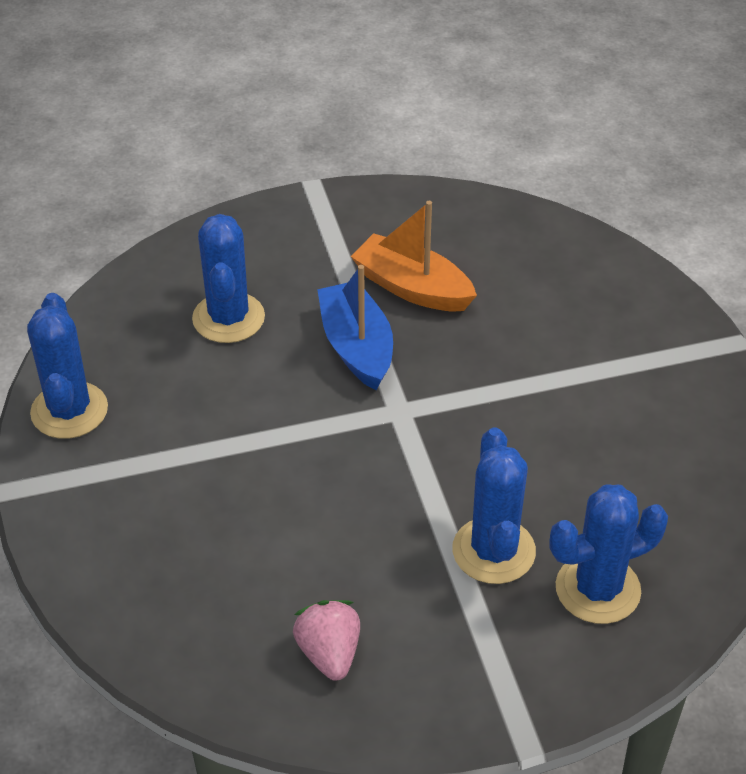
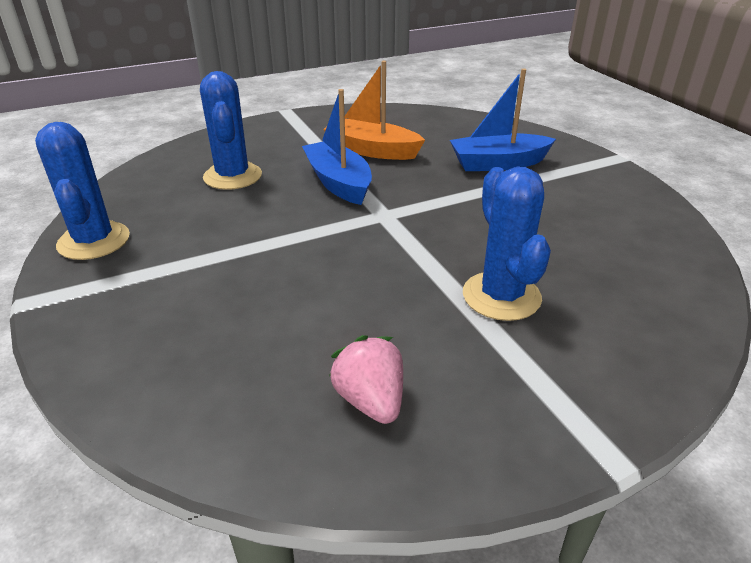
camera: 10 degrees left, 10 degrees down
(569, 335) = (498, 164): none -> blue boat
(597, 589) = (609, 313): blue cactus -> none

